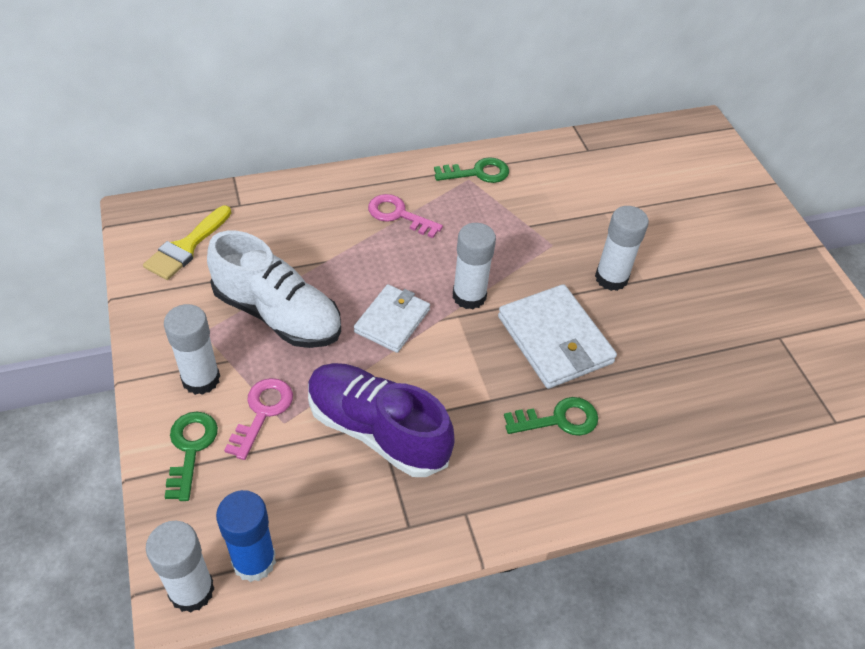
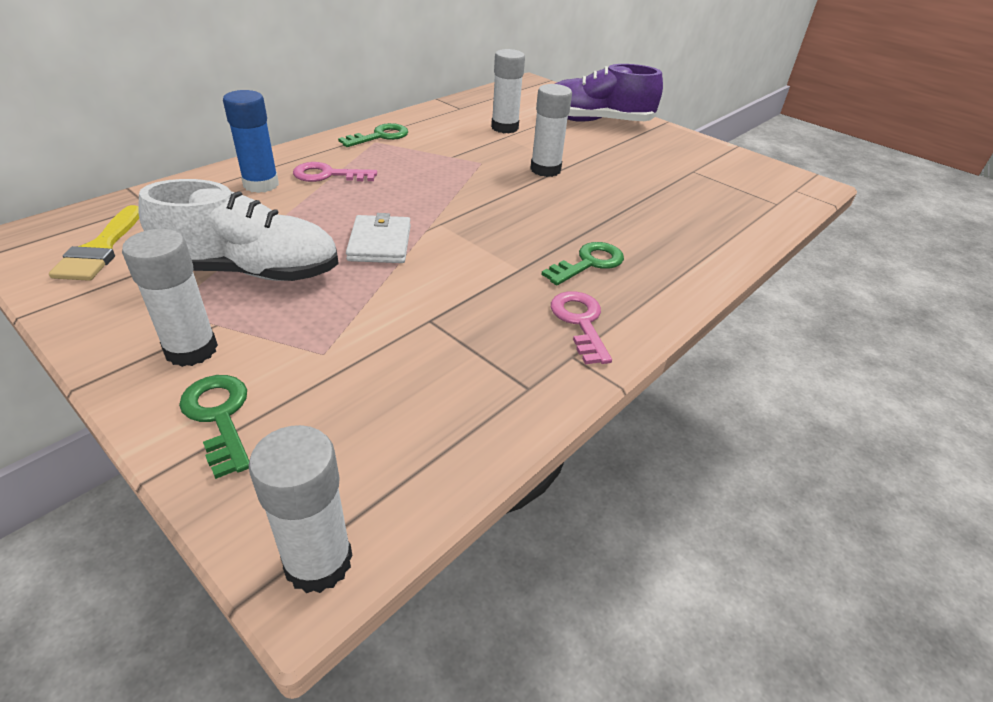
camera: 30 degrees left, 10 degrees down
(254, 561) = (381, 492): blue glue stick -> blue glue stick (261, 184)
(262, 412) = (291, 353): pink key -> pink key (580, 322)
(377, 430) = (431, 325): purple shoe -> purple shoe (596, 121)
(469, 296) = (439, 208): white glue stick -> white glue stick (504, 128)
(554, 340) = (537, 215): white wallet -> none

